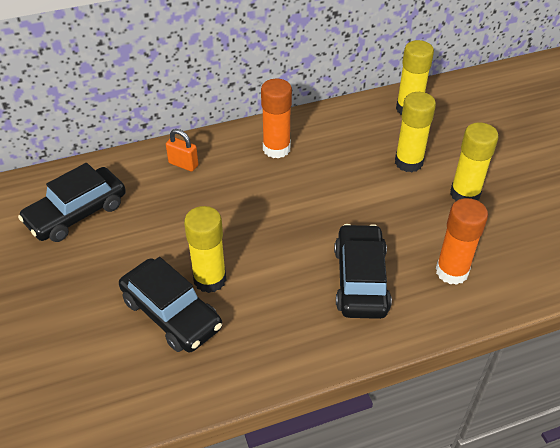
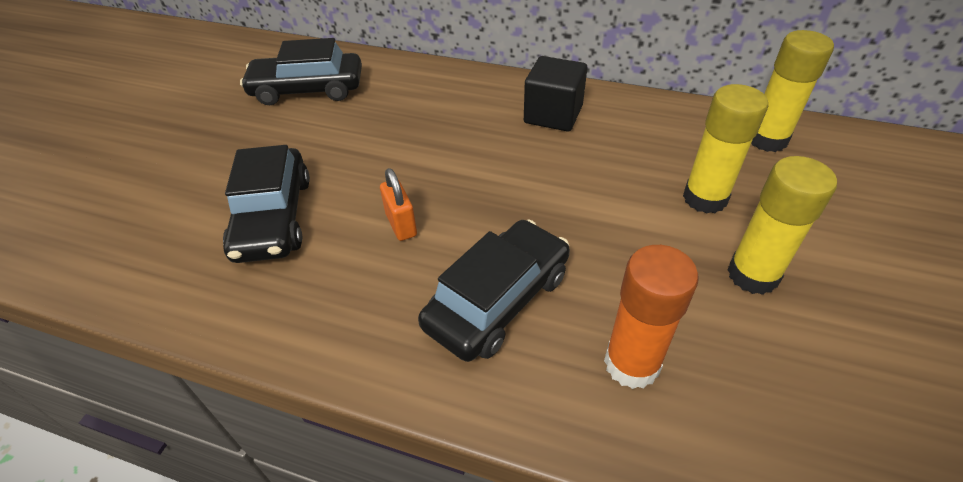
camera: 40 degrees right, 0 degrees up
(183, 164) = (443, 89): orange padlock -> orange padlock (401, 225)
(210, 279) = (343, 205): yellow glue stick -> none
(276, 149) = (553, 114): orange glue stick -> black cube

